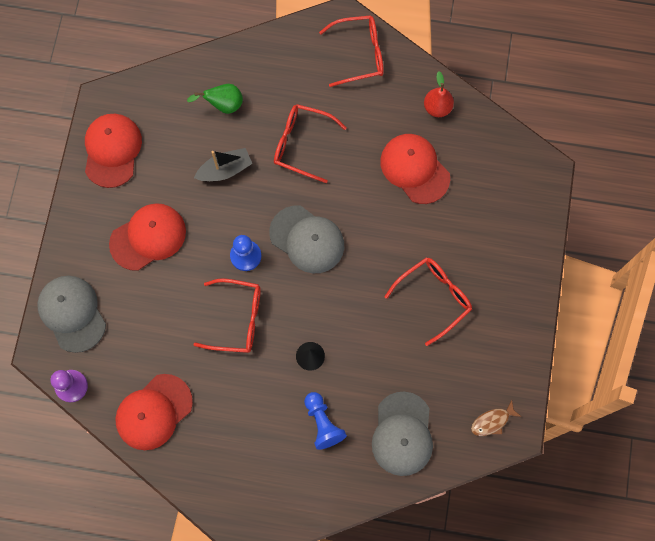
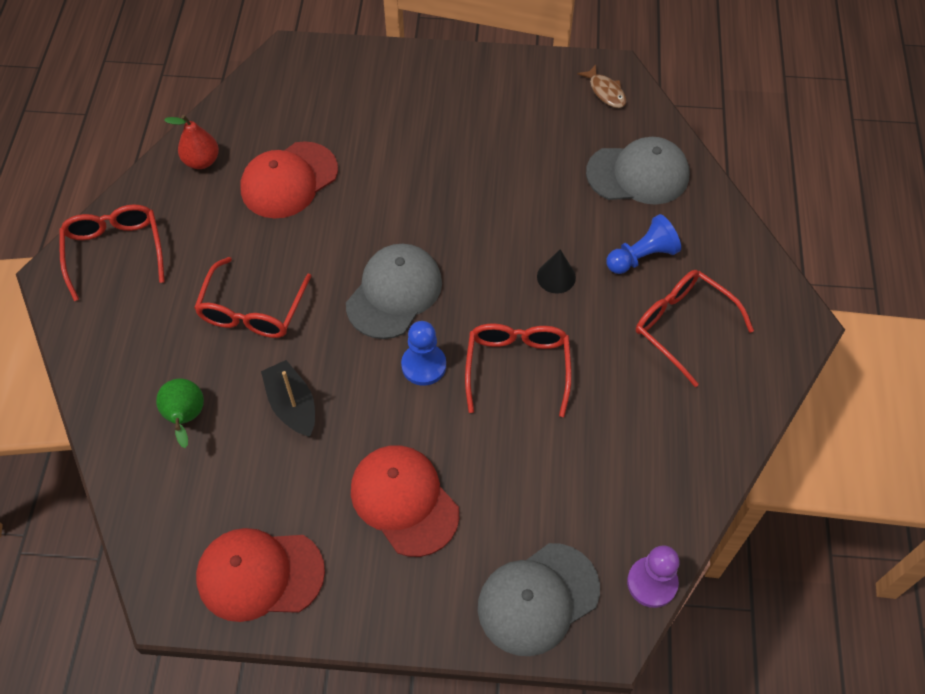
camera: 95 degrees left, 15 degrees down
(154, 412) = (668, 460): red cap -> none
(434, 297) = (461, 152): red glasses -> red glasses (682, 326)

